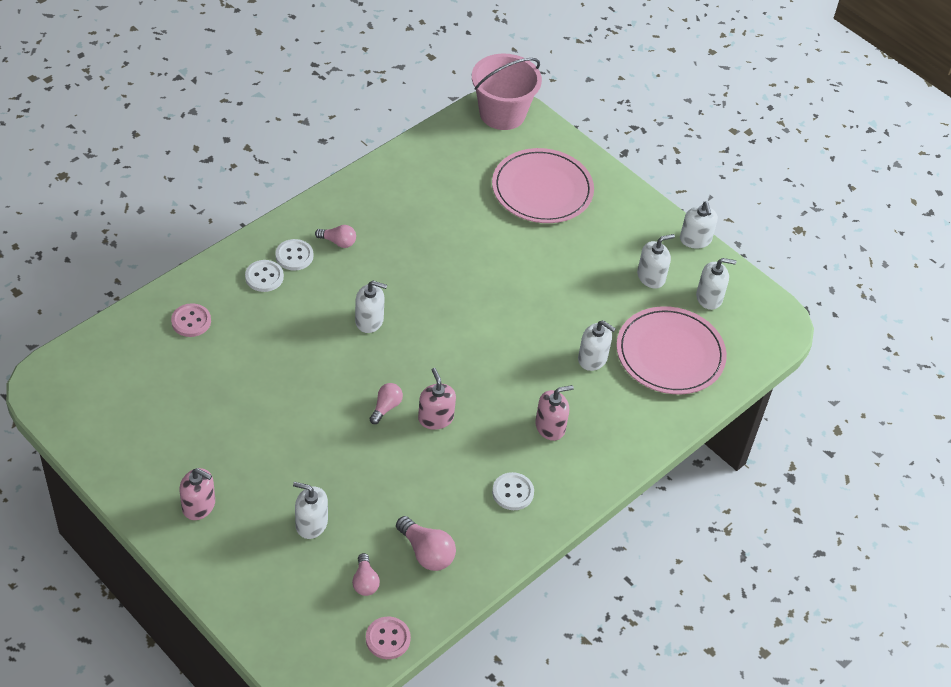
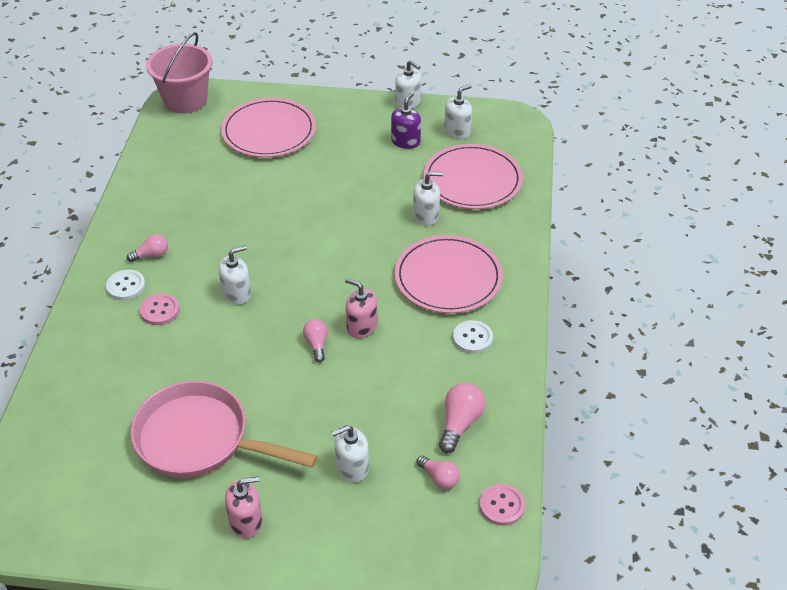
camera: 35 degrees left, 5 degrees down
(191, 321) = (88, 388): pink button -> pink button (160, 310)
(228, 420) = (199, 439): none -> pink pan
(264, 277) = (117, 316): white button -> none
(426, 552) = (460, 423): pink light bulb -> pink light bulb turned 75 degrees counterclockwise
(550, 427) = (448, 277): pink soap dispenser -> pink plate
(651, 277) = (405, 141): white soap dispenser -> purple soap dispenser

